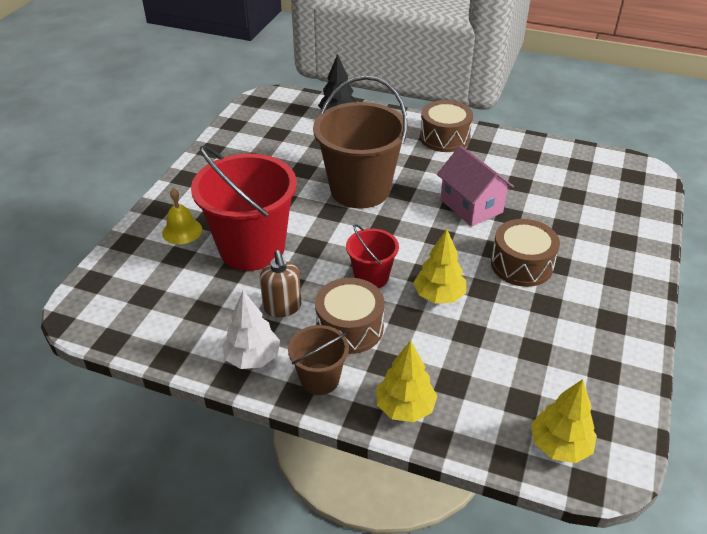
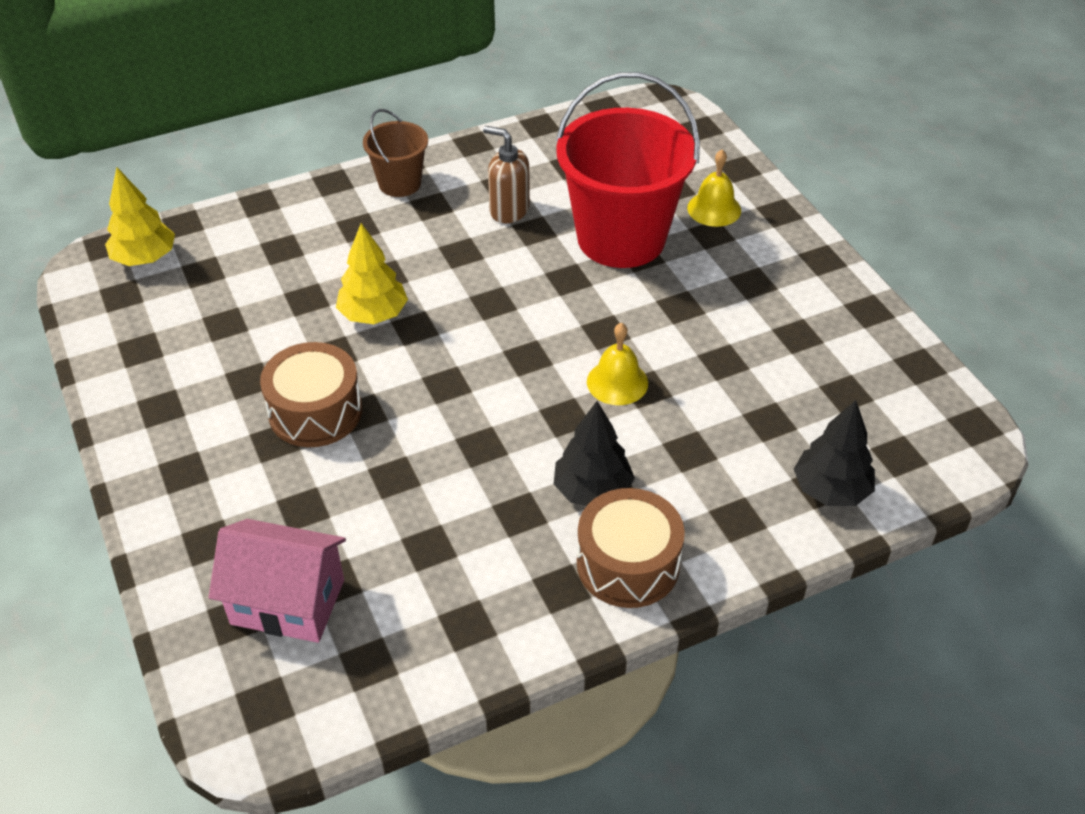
camera: 135 degrees right, 5 degrees up
(252, 358) = (475, 163): white tree -> none
(349, 328) = (425, 233): brown drum -> none
(360, 190) = (617, 382): brown bucket -> yellow bell
(371, 277) = (464, 289): red bucket -> none
(405, 407) = (304, 207): yellow tree -> none
(427, 163) = (592, 491): none -> black tree
(471, 206) = (455, 456): pink house -> pink house (287, 602)

